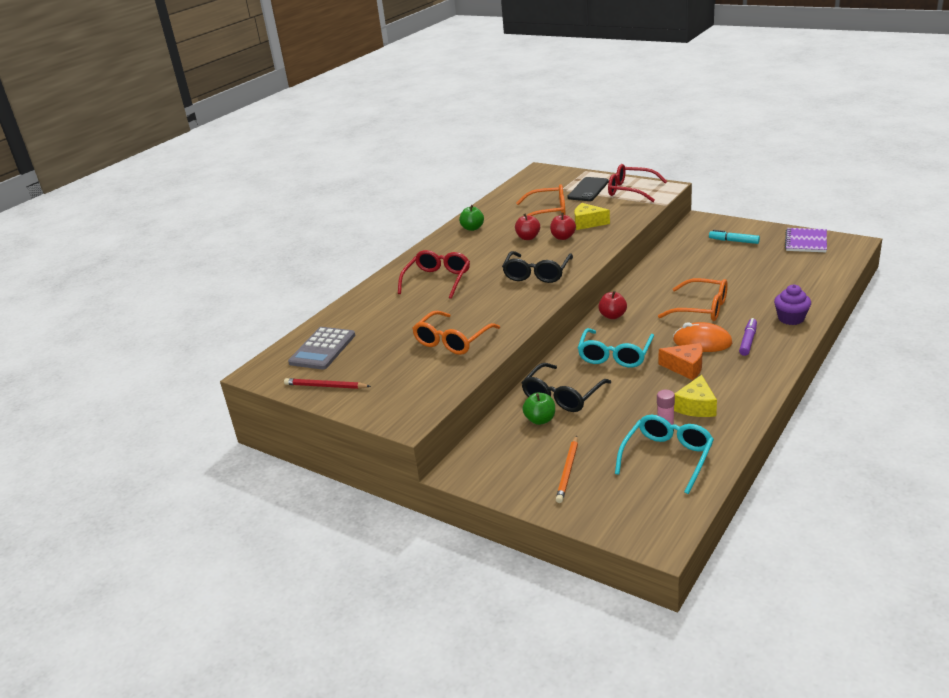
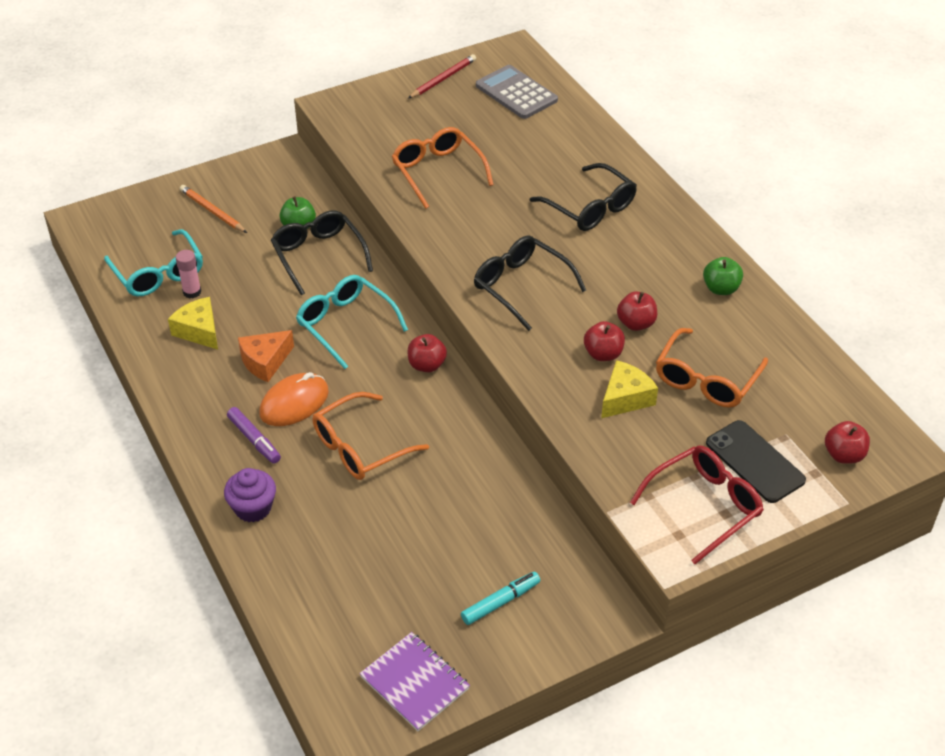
camera: 115 degrees right, 15 degrees up
(437, 280) = (590, 208): red glasses -> black glasses
(558, 177) = (843, 455): none -> red apple

